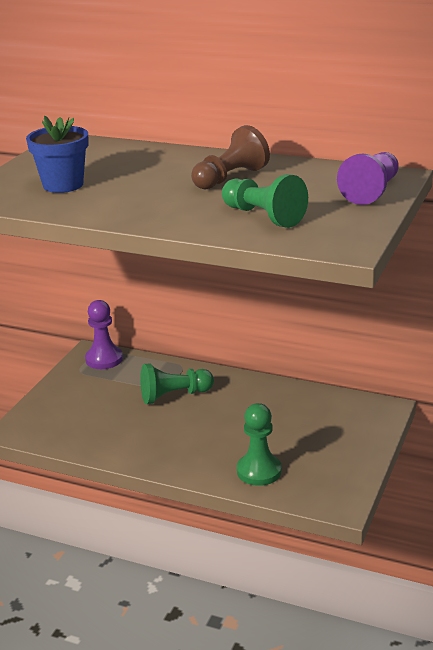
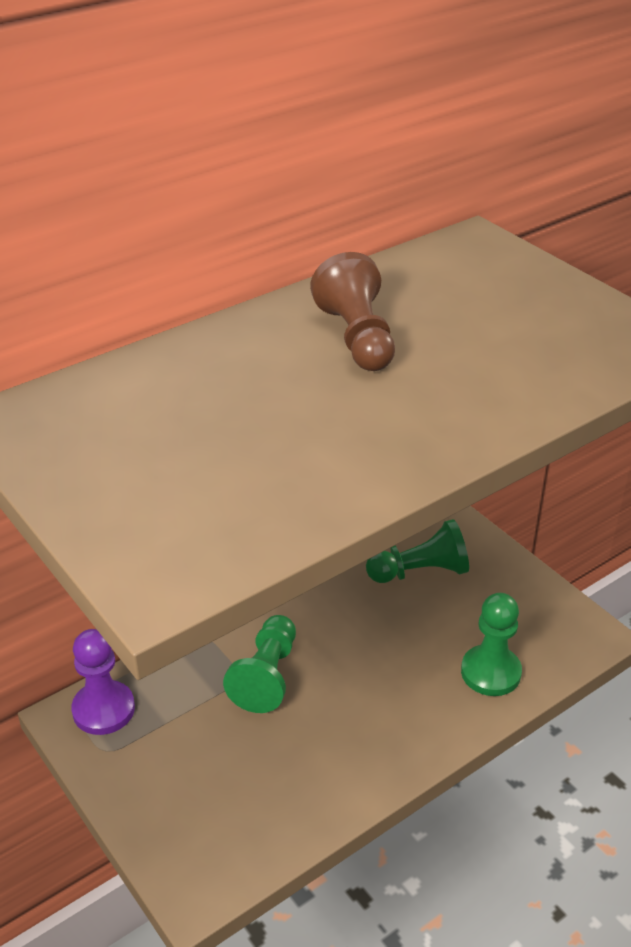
camera: 60 degrees left, 10 degrees up
(63, 185) = (211, 480): blue flower pot -> none
(263, 216) = (516, 361): green pawn -> green pawn (420, 572)
(371, 191) = (510, 269): purple pawn -> none

